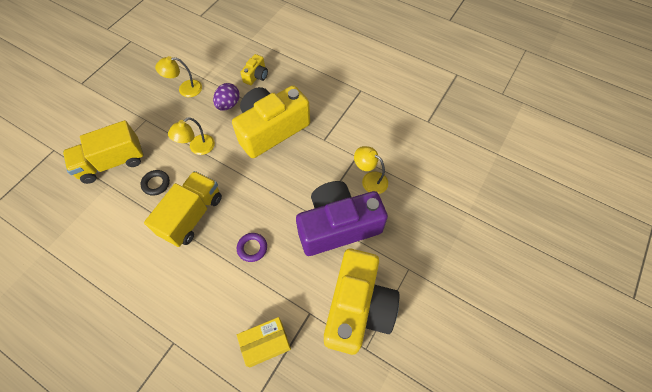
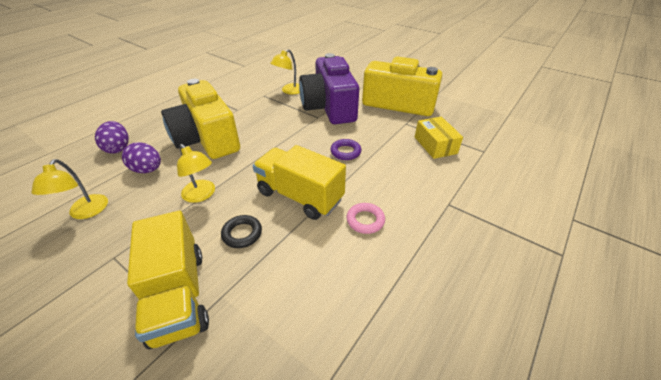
camera: 85 degrees left, 20 degrees down
(160, 268) = (365, 220): none -> pink ring
(256, 76) = (118, 148): yellow camera -> purple egg

